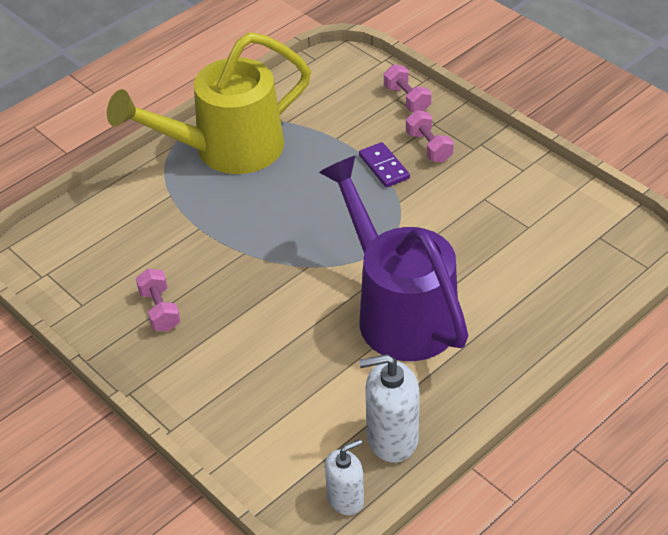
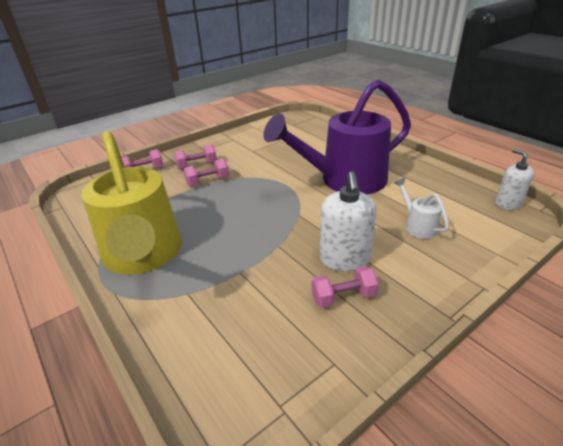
camera: 85 degrees left, 10 degrees down
(286, 385) = (418, 226): none -> white watering can
(384, 167) = (207, 181): purple domino -> pink dumbbell
(392, 438) = (451, 186): white soap dispenser -> white soap dispenser (344, 259)

